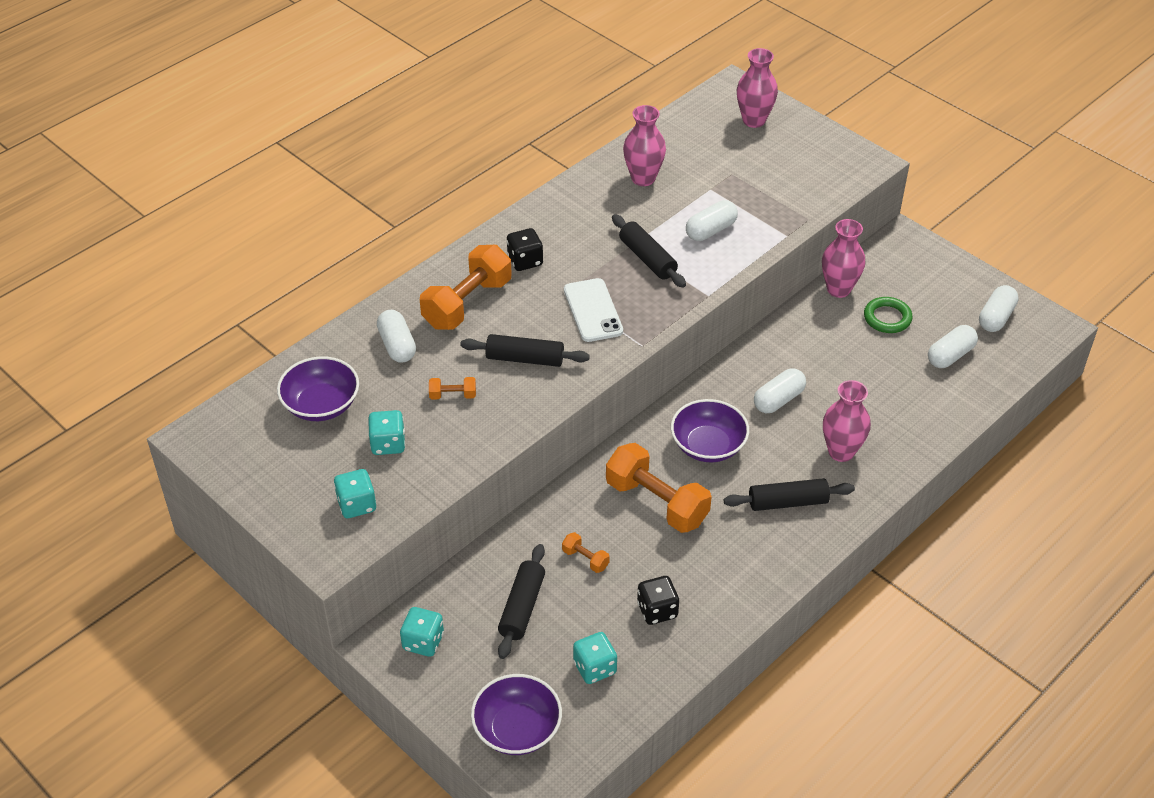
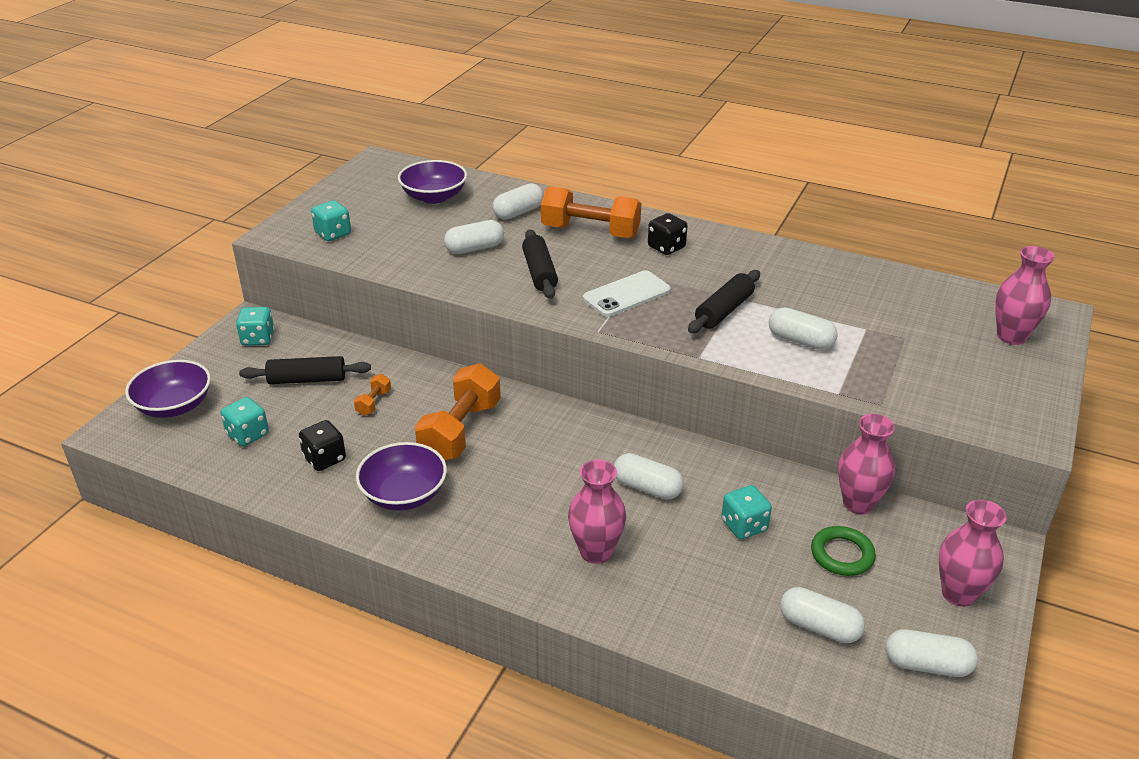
camera: 70 degrees right, 10 degrees down
(388, 444) = (404, 232): turquoise dice -> turquoise dice (744, 526)
(453, 395) = (474, 248): orange dumbbell -> white capsule
(643, 178) = (841, 286): pink vase -> pink vase (958, 594)
(708, 445) = (552, 450): purple bowl -> purple bowl (404, 494)
(788, 502) = (500, 522): black rolling pin -> none

